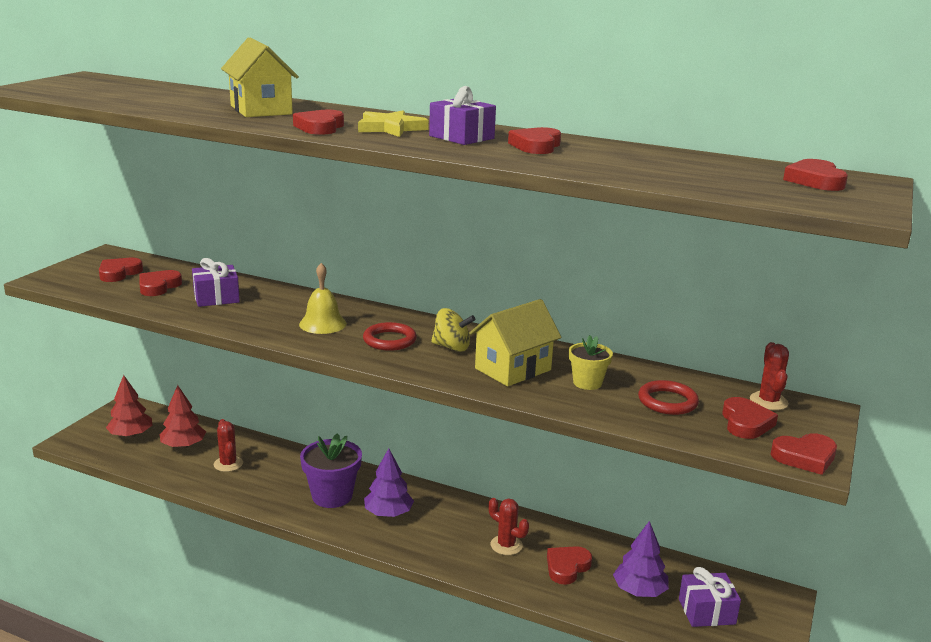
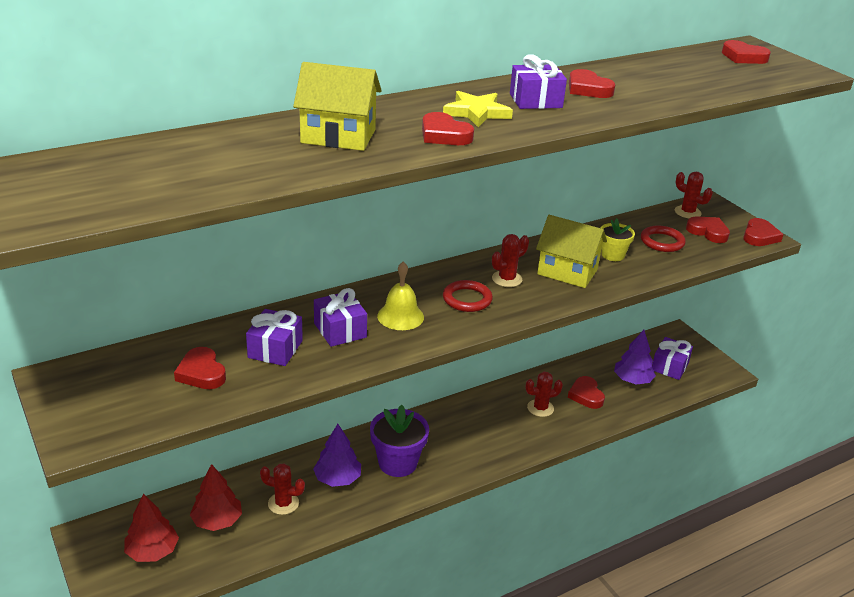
camera: 55 degrees left, 10 degrees up
(119, 273) = (127, 386): red heart -> none
(271, 310) = (340, 330): none -> purple gift
(388, 513) = (451, 444): purple tree -> purple tree (337, 479)
(451, 347) = (507, 279): yellow spinning top -> red cactus
(513, 369) = (567, 272): yellow house -> yellow house turned 60 degrees counterclockwise

